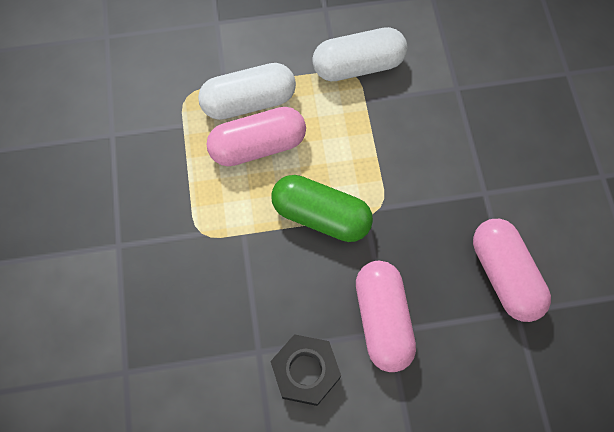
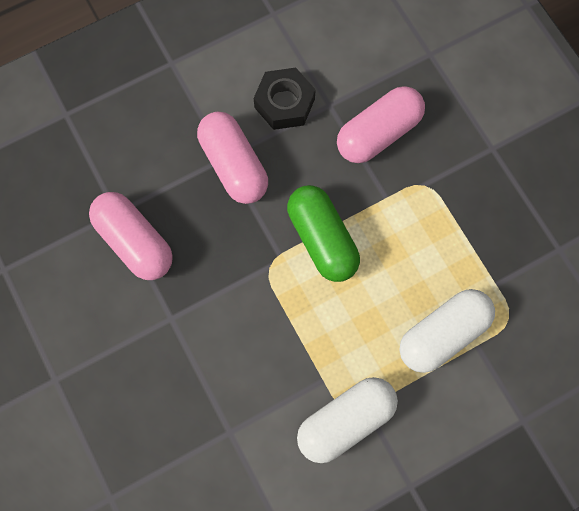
camera: 160 degrees right, 5 degrees up
(258, 146) = (411, 288): pink capsule -> pink capsule (378, 133)
(321, 215) = (322, 239): green capsule -> green capsule turned 60 degrees clockwise

